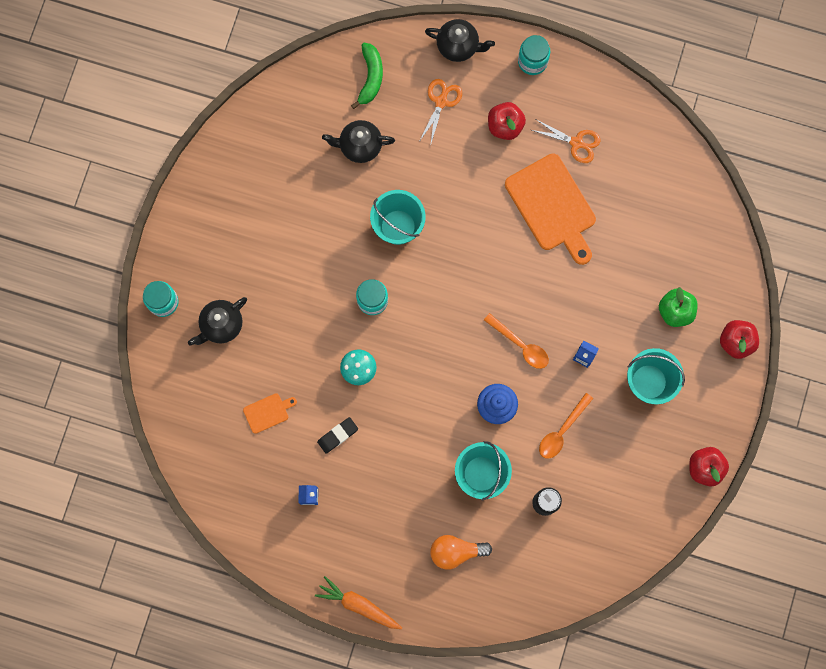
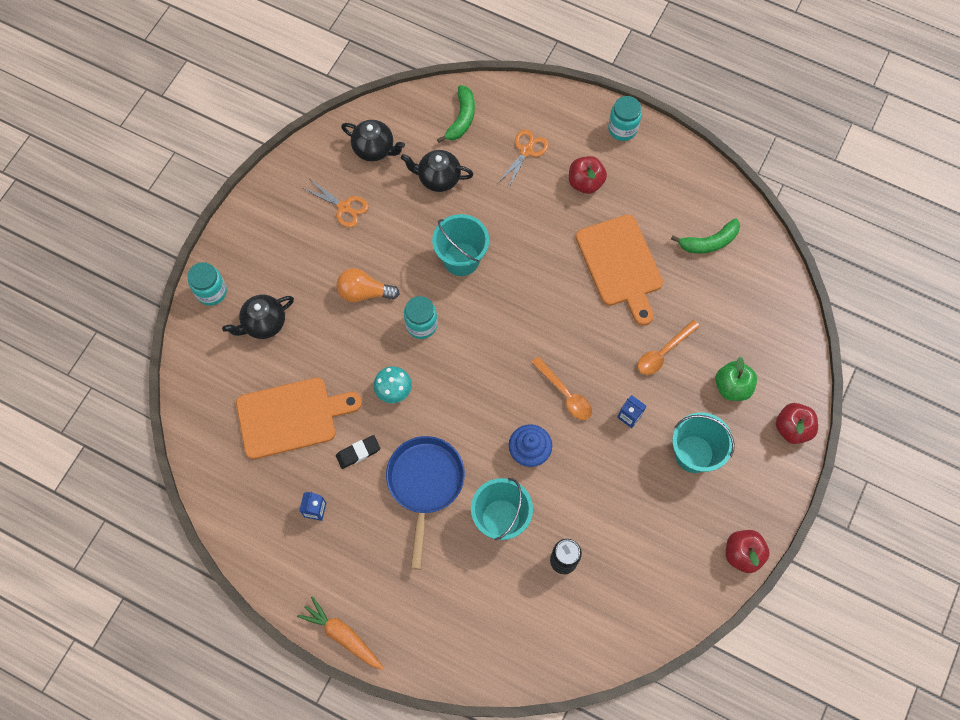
camera: 10 degrees right, 10 degrees down
(268, 412) = (291, 417): orange cutting board -> orange cutting board, size x2.20
(405, 454) = (425, 484): none -> blue pan
(456, 551) = (459, 596): orange light bulb -> orange light bulb (364, 292)
(458, 46) = (552, 104): black teapot -> black teapot (374, 149)
(562, 431) = (594, 488): orange spoon -> orange spoon (663, 352)
(576, 143) = (654, 209): orange scissors -> orange scissors (344, 207)
(634, 168) = (709, 242): none -> green banana

